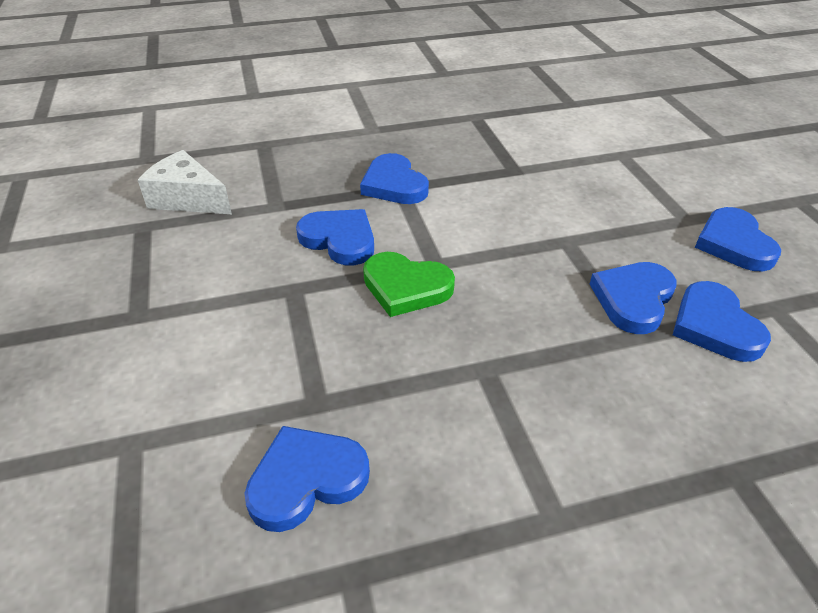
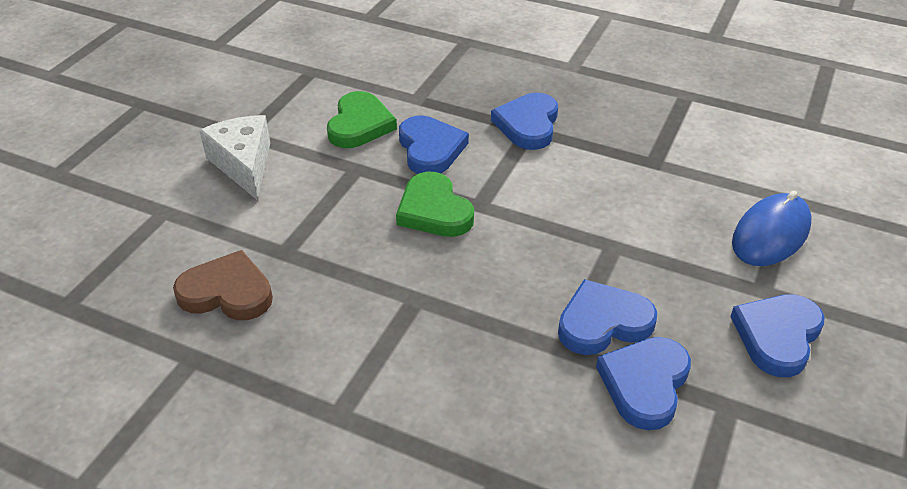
camera: 40 degrees right, 0 degrees up
(188, 199) = (362, 64): white cheese -> white cheese (243, 164)
(250, 250) = (359, 125): none -> green heart
(306, 480) = (227, 292): blue heart -> brown heart
(642, 181) = (770, 234): none -> blue mouse

